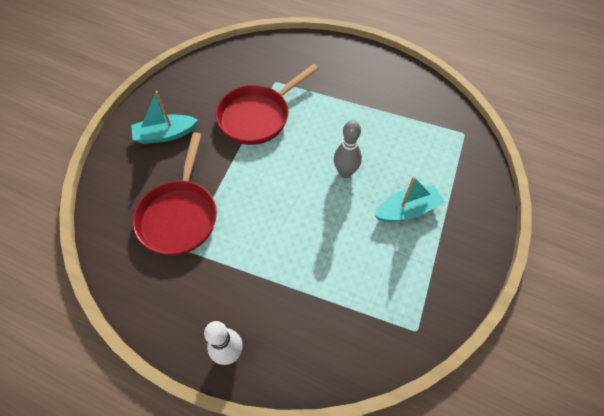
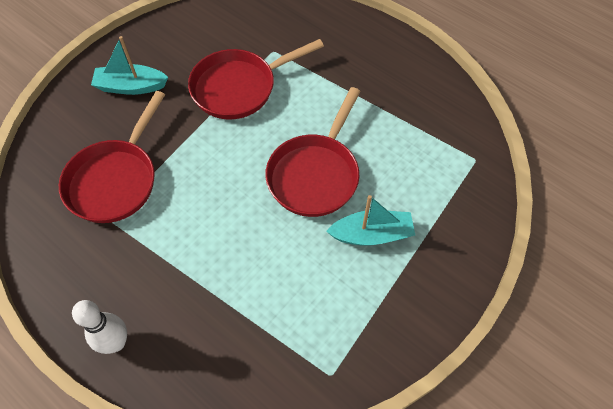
camera: 15 degrees right, 0 degrees up
(345, 172) = (315, 174): grey bowling pin -> red pan

